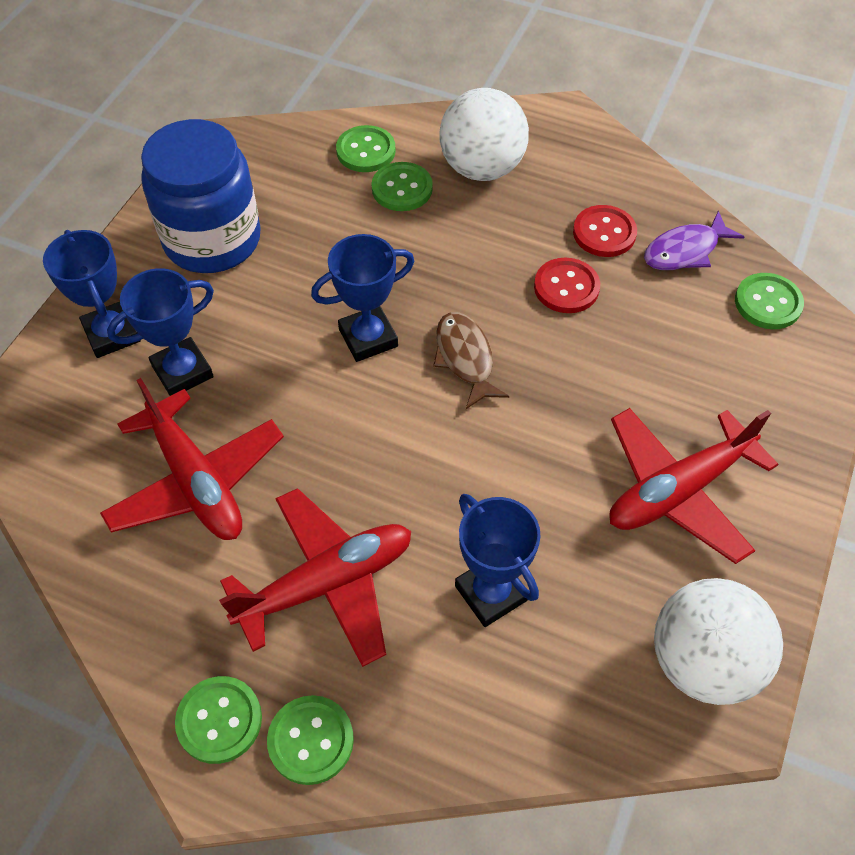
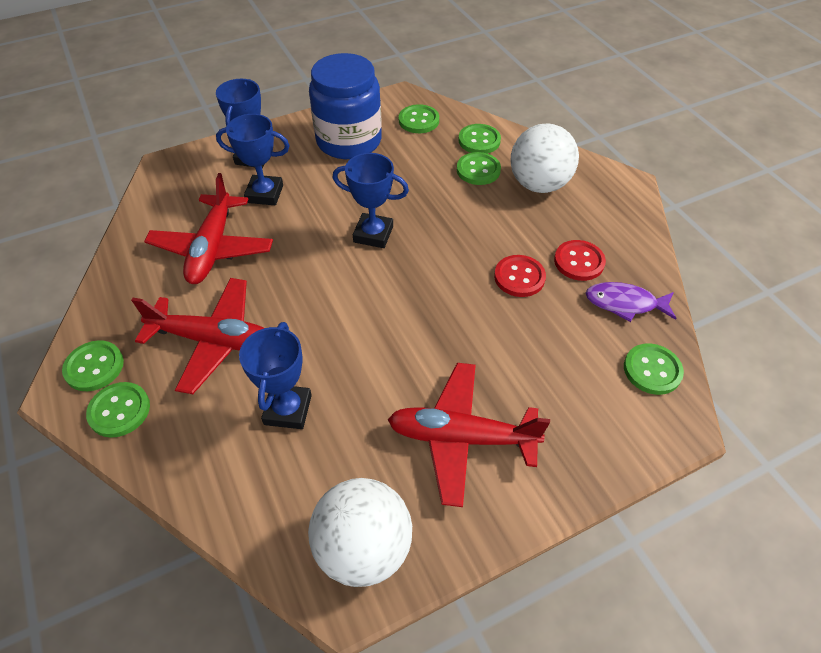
camera: 40 degrees right, 5 degrees down
(269, 164) = (418, 120): none -> green button
(465, 358) = (414, 278): brown fish -> none

